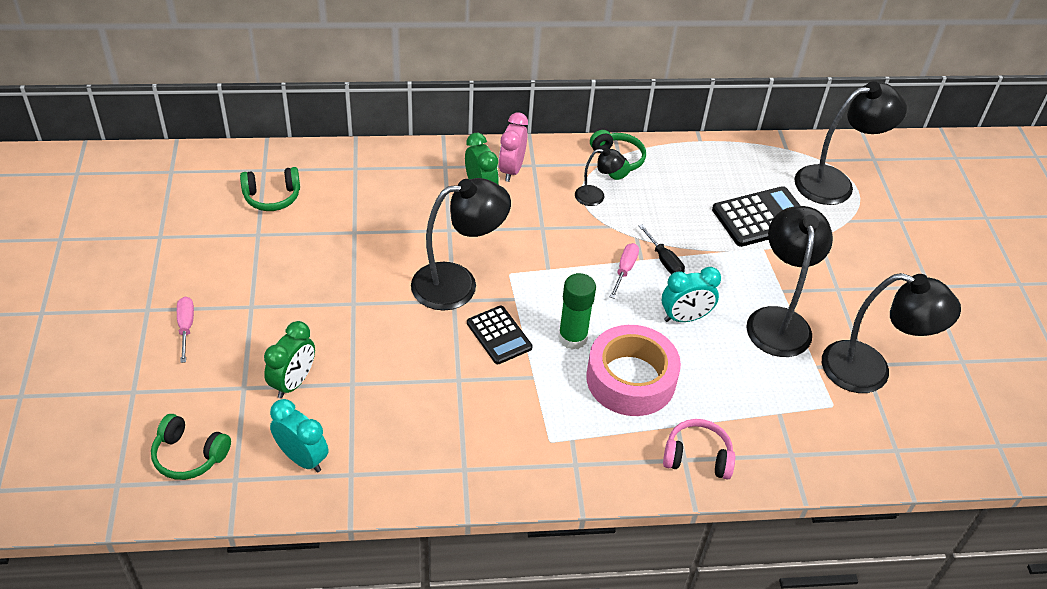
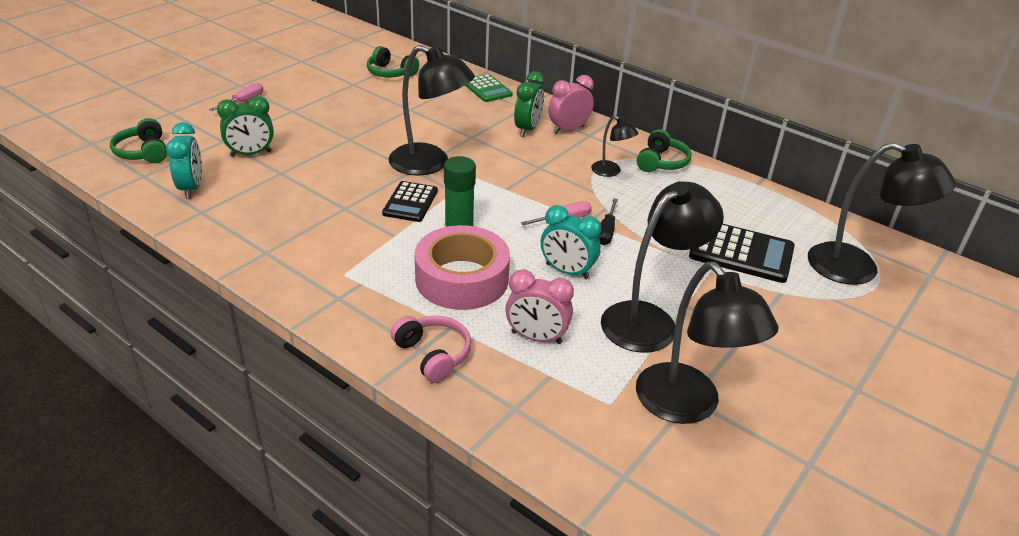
camera: 45 degrees right, 10 degrees down
(386, 162) = (487, 89): none -> green calculator
(736, 390) = (536, 337): none -> pink clock

